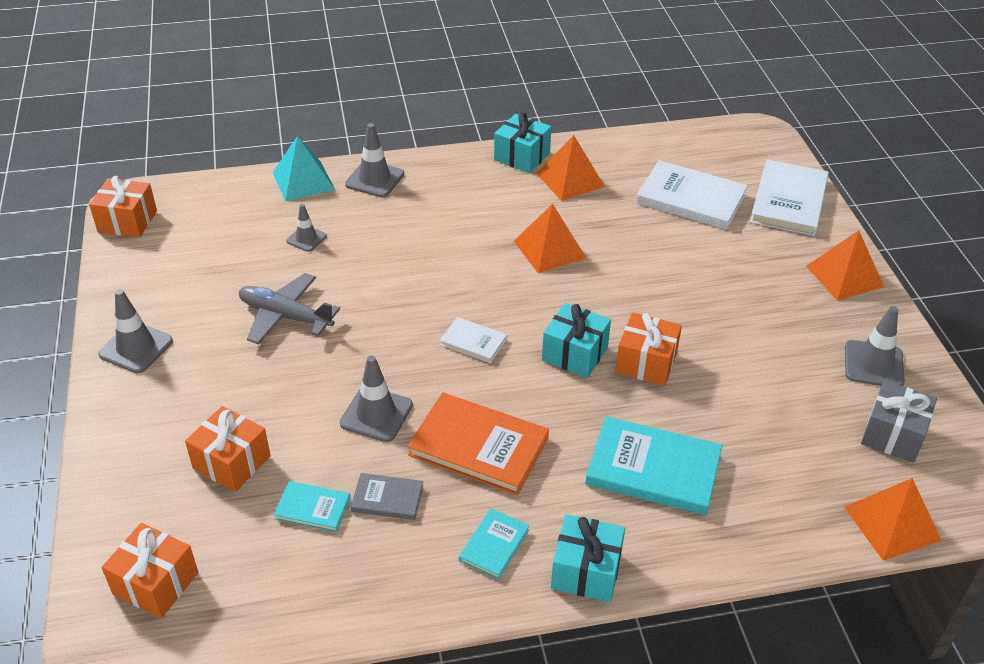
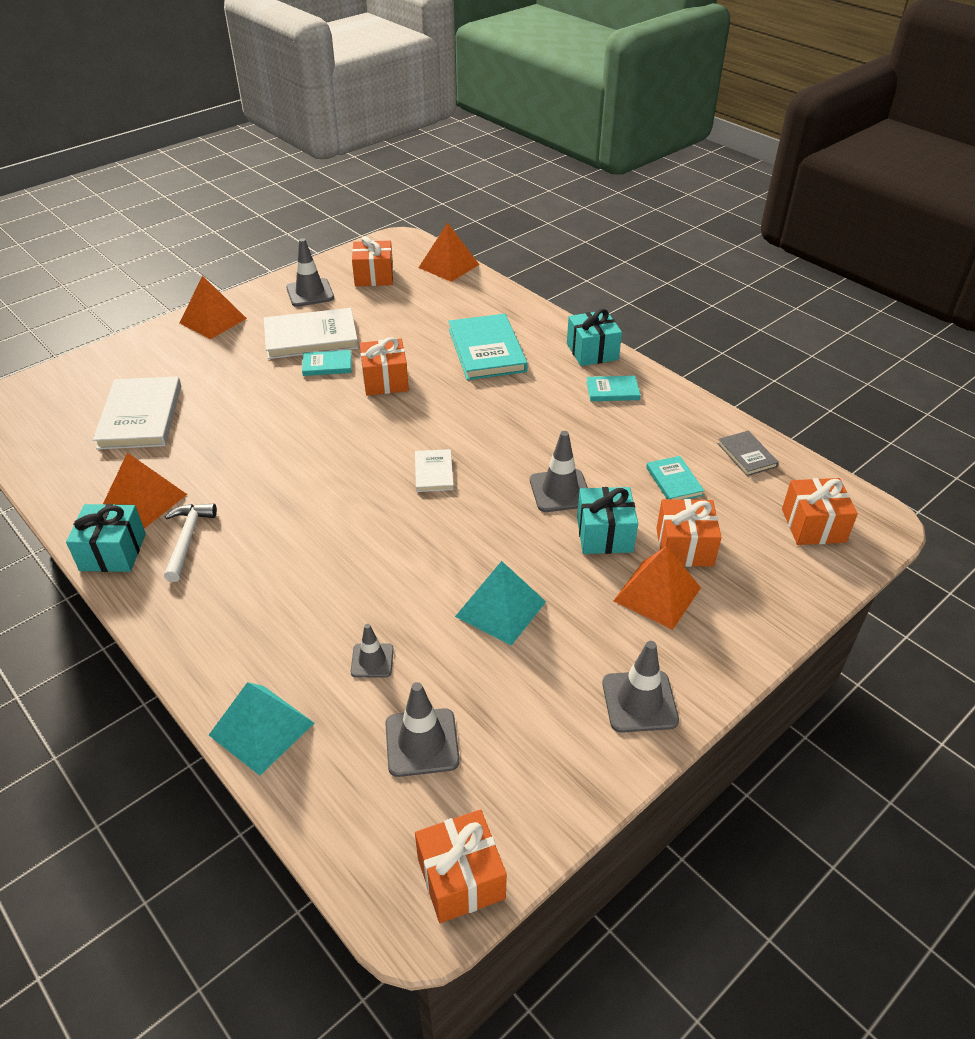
camera: 120 degrees left, 0 degrees up
(285, 316) = (500, 609): grey plane -> turquoise pyramid
(374, 179) = (222, 658): grey traffic cone -> grey traffic cone (422, 742)
(387, 498) = (627, 450): grey book -> grey book (747, 455)
(478, 446) = (540, 427): orange book -> none
(506, 190) = (188, 539): none -> white hammer
(549, 249) = (273, 474): orange pyramid -> orange pyramid (657, 594)
(574, 354) = (403, 416): turquoise gift -> turquoise gift (604, 534)
(703, 331) = (327, 365): none -> turquoise book
(788, 201) = (117, 365): white book -> white book (311, 337)
(893, 435) = (374, 276): grey gift -> orange gift

